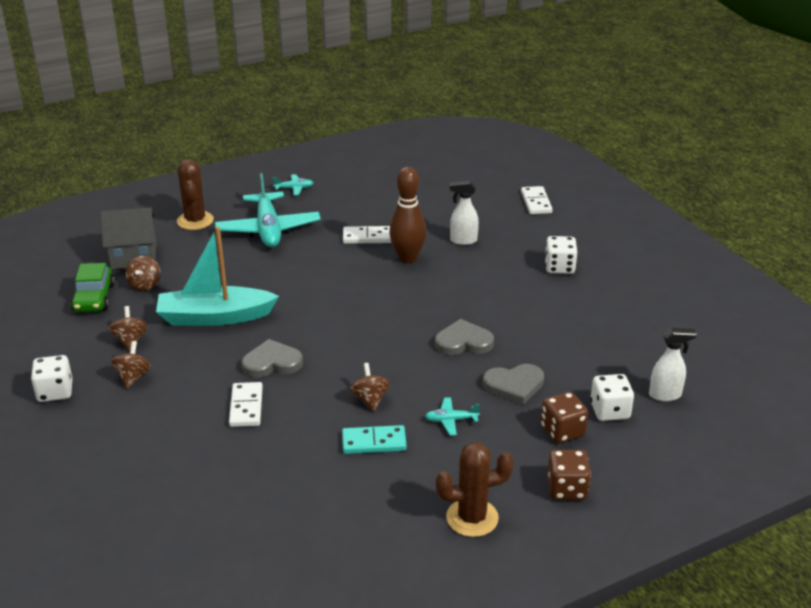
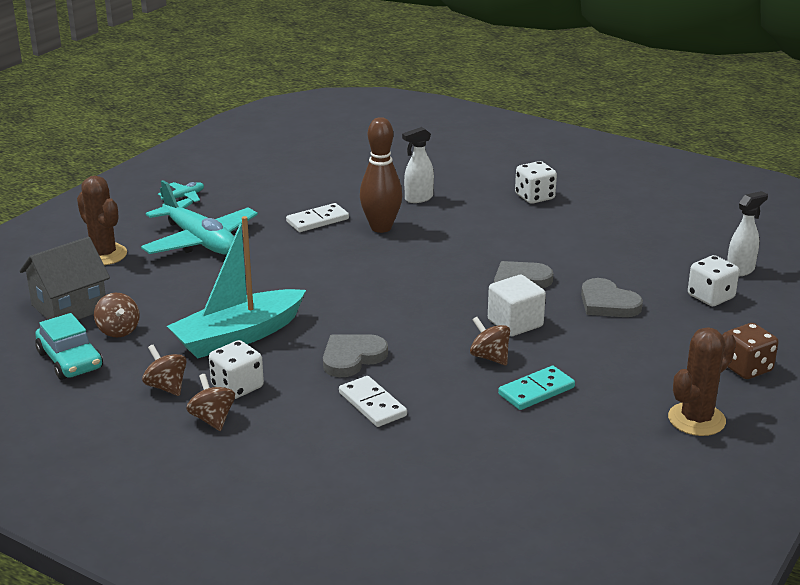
camera: 30 degrees left, 5 degrees down
(55, 392) = (135, 463): white dice -> white dice (237, 387)
(94, 298) = (70, 360): green car -> turquoise car
(421, 377) = (515, 323): none -> white cube
(451, 420) = (585, 349): turquoise plane -> none
(514, 385) = (607, 303): grey heart -> grey heart turned 90 degrees clockwise
(536, 202) = (450, 149): white domino -> none
(562, 431) = (690, 325): brown dice -> none

